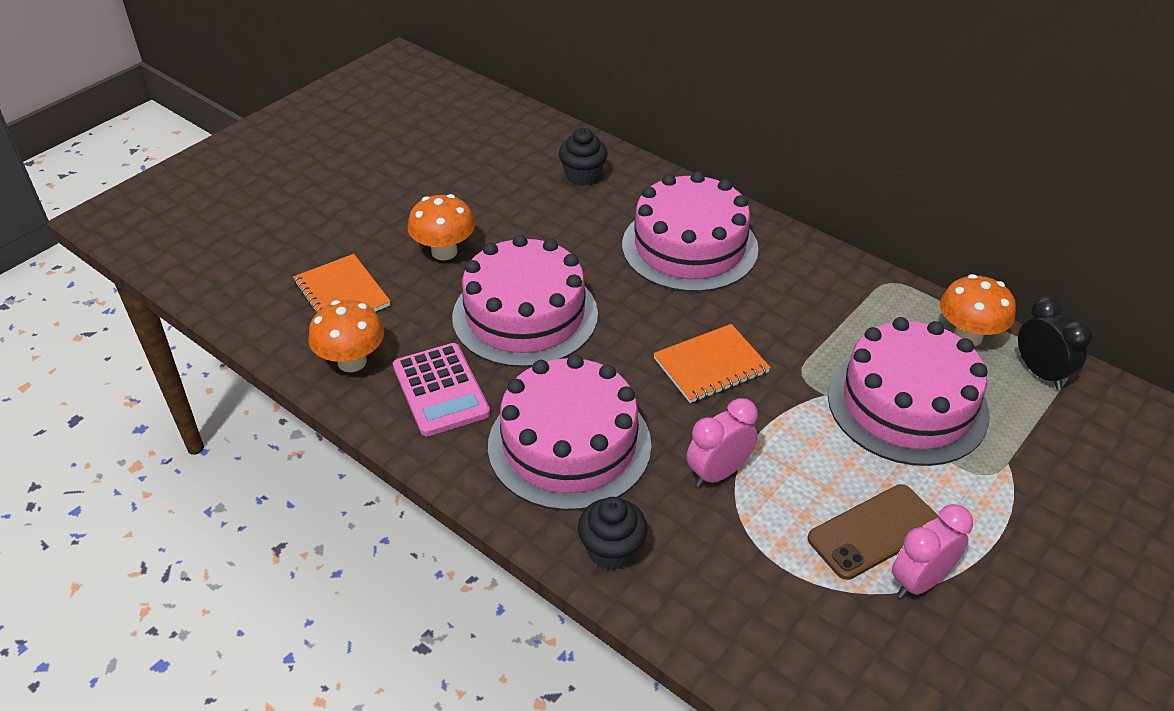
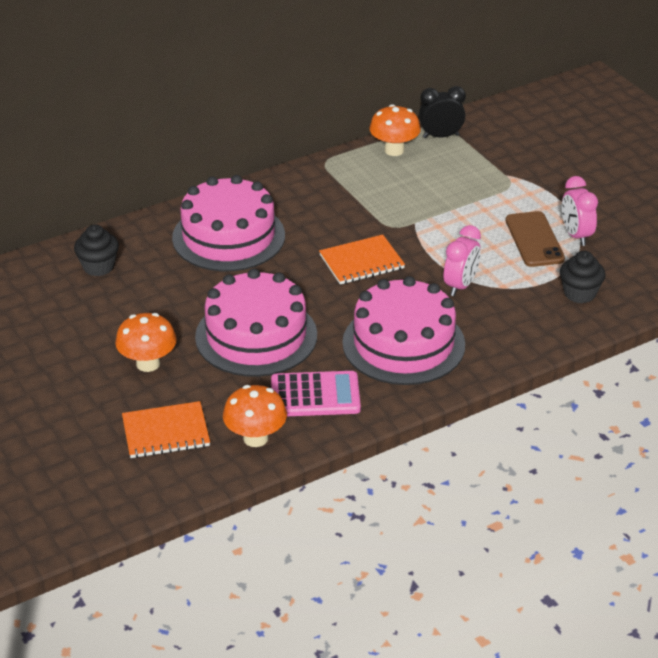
camera: 70 degrees left, 5 degrees down
(611, 550) = (504, 346): black cupcake -> black cupcake (579, 293)
(711, 365) = (361, 262): orange notebook -> orange notebook turned 75 degrees clockwise
(718, 473) = (460, 286): pink clock -> pink clock turned 135 degrees counterclockwise
(907, 404) = (440, 194): pink cake -> none

